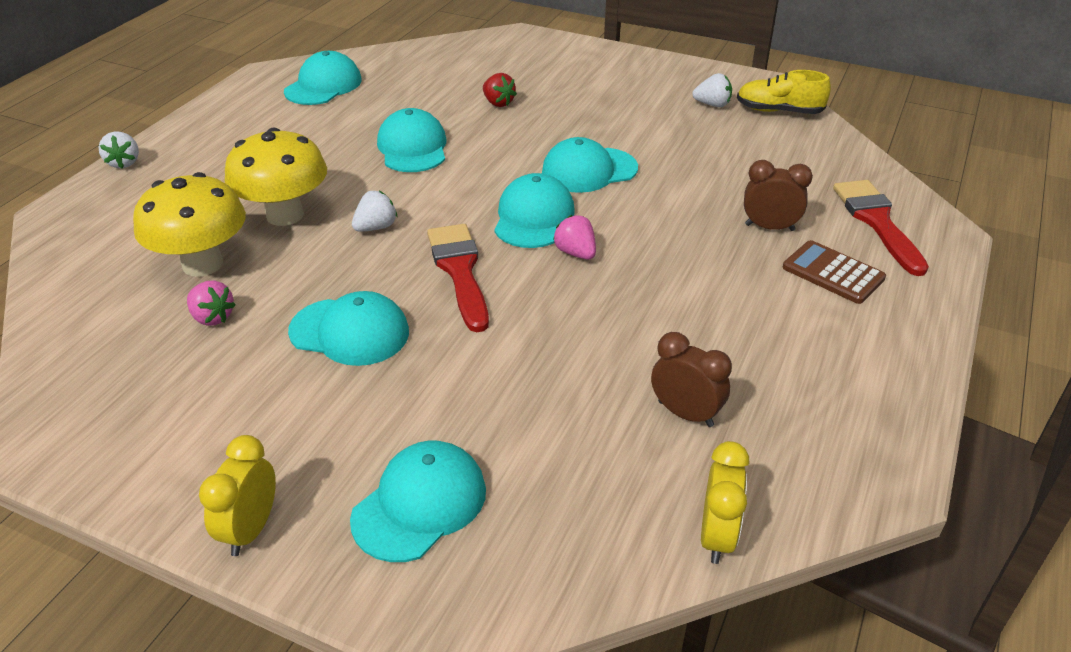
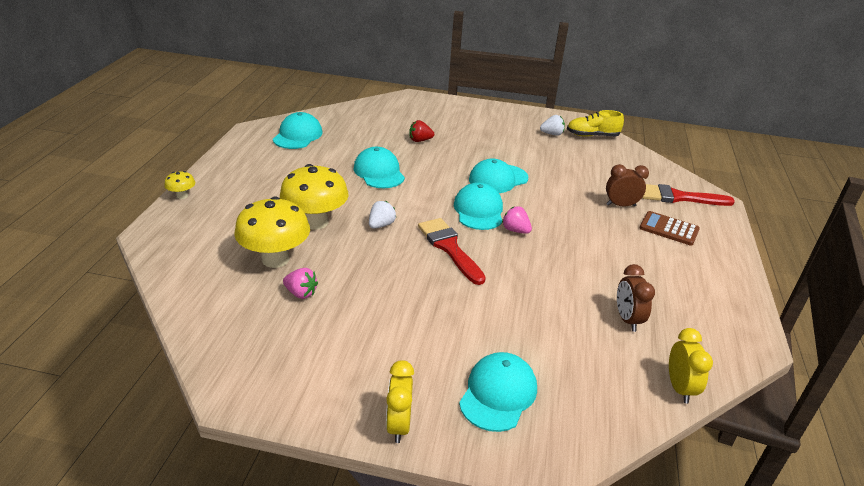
camera: 15 degrees left, 5 degrees down
(124, 163) = (182, 196): white strawberry -> yellow mushroom
(350, 332) = (398, 293): turquoise cap -> none
(498, 103) = (420, 140): red strawberry -> red strawberry turned 135 degrees clockwise
(685, 414) = (627, 319): brown clock -> brown clock turned 120 degrees counterclockwise
(877, 222) = (678, 197): red brush -> red brush turned 60 degrees counterclockwise

